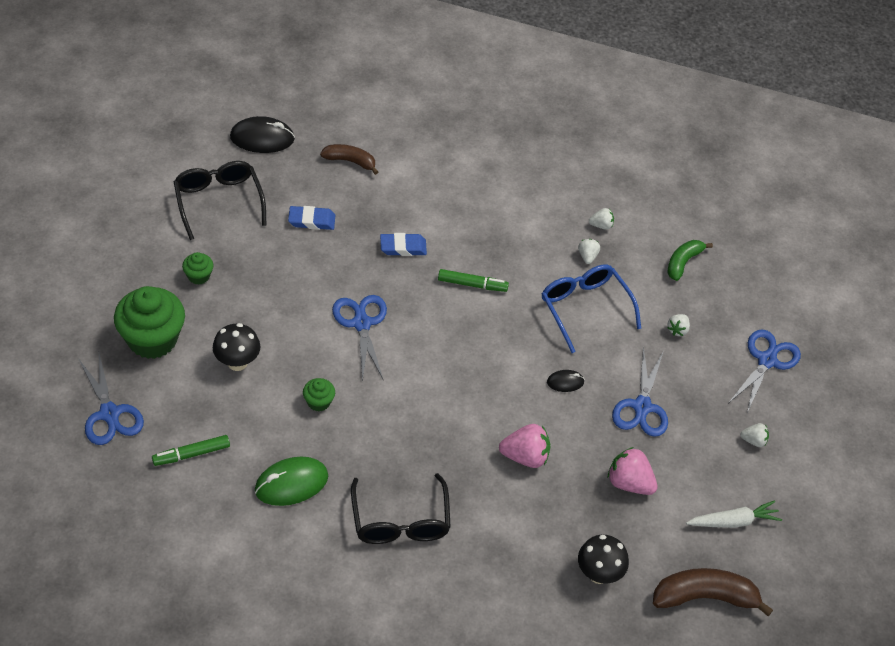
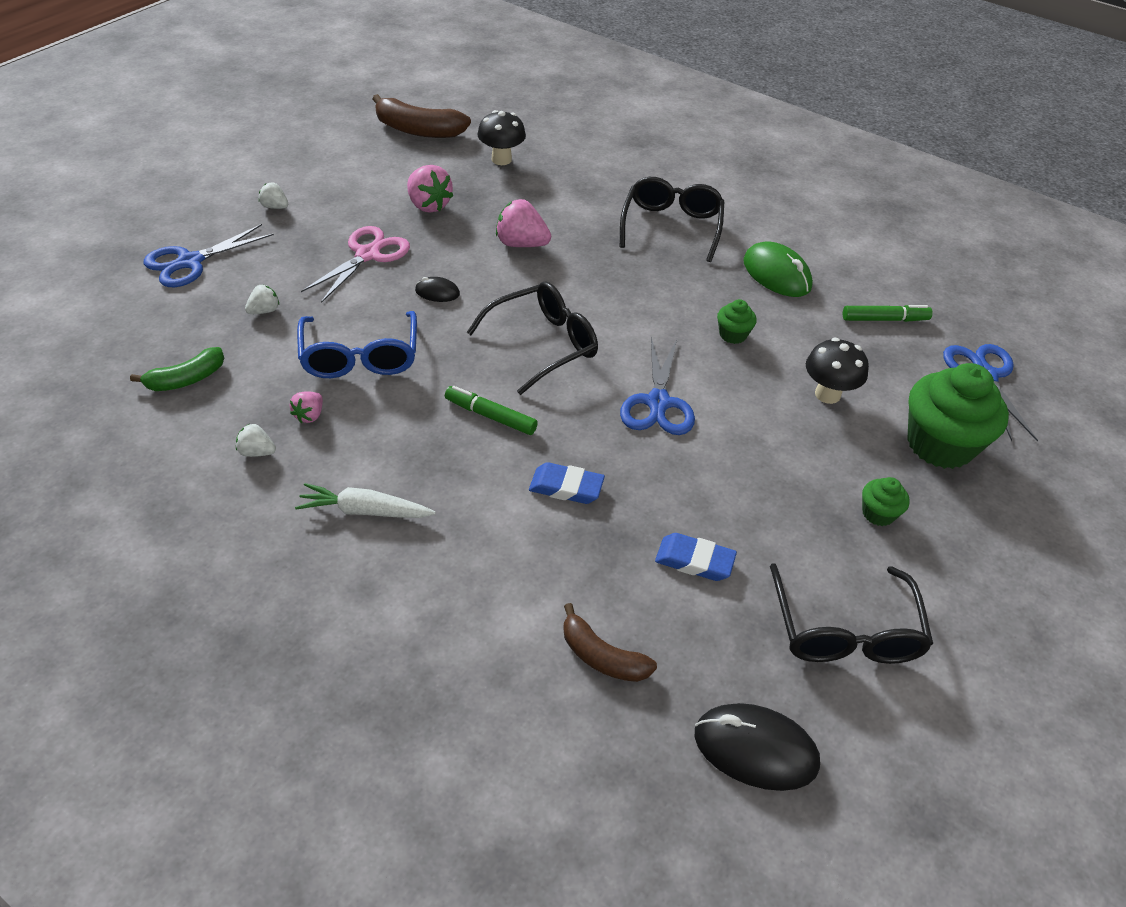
camera: 160 degrees left, 5 degrees down
(291, 483) = (776, 274): green mouse -> green mouse turned 60 degrees clockwise
(461, 353) = (543, 344): none -> black glasses
(587, 256) = (309, 415): white strawberry -> pink strawberry
(642, 407) = (367, 255): blue scissors -> pink scissors
(733, 521) = (351, 163): white carrot -> white carrot (364, 511)

